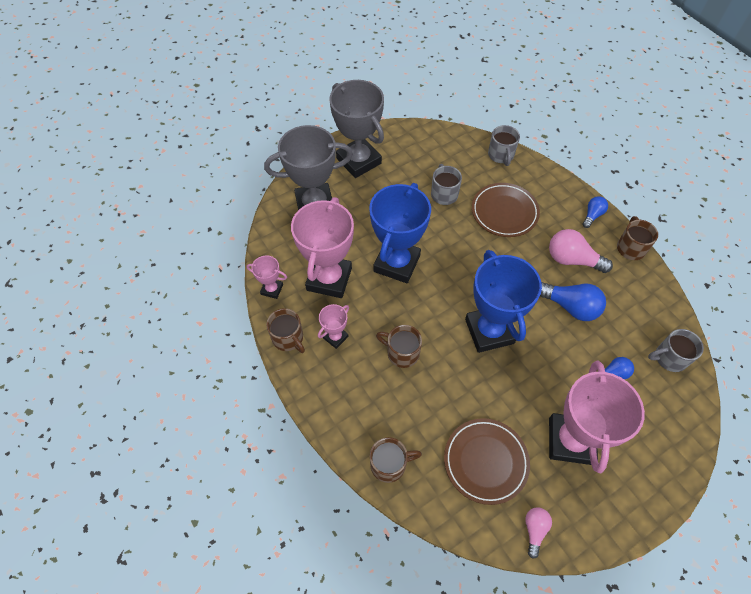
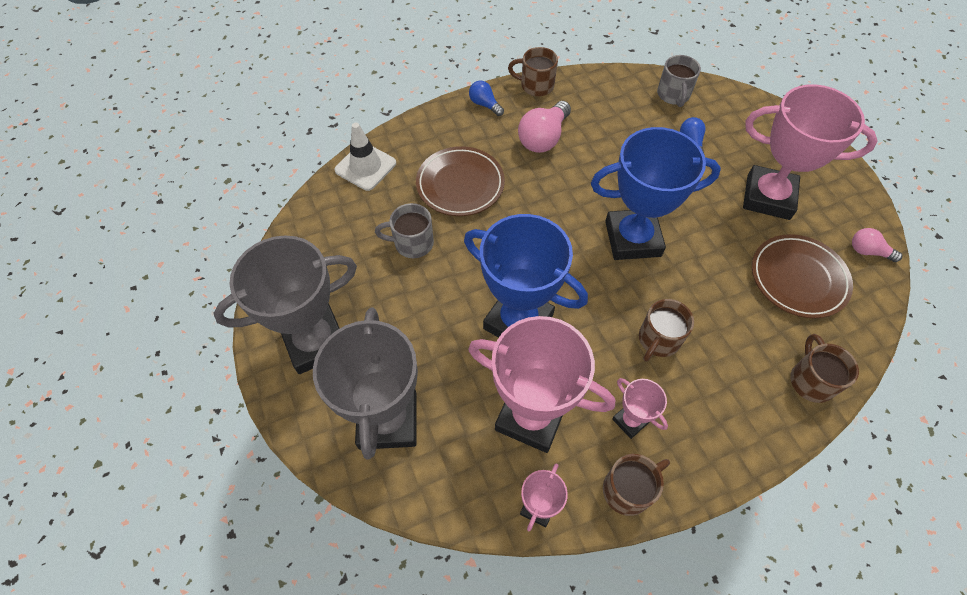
camera: 80 degrees left, 0 degrees up
(501, 155) = (365, 167): grey mug -> white traffic cone
(570, 307) = (606, 156): blue light bulb -> none

